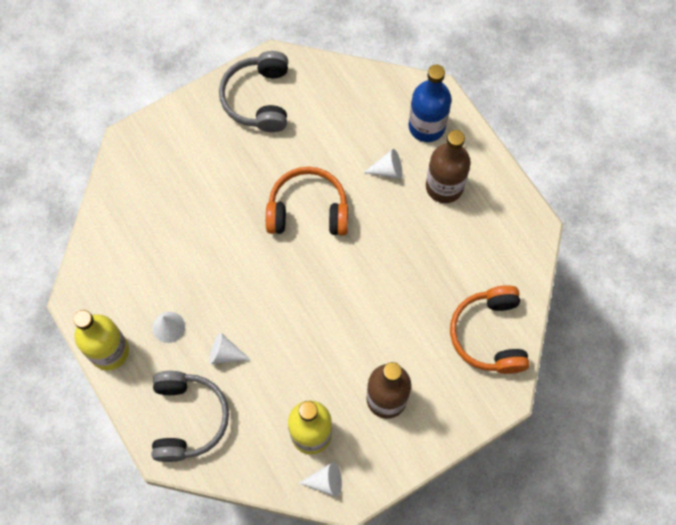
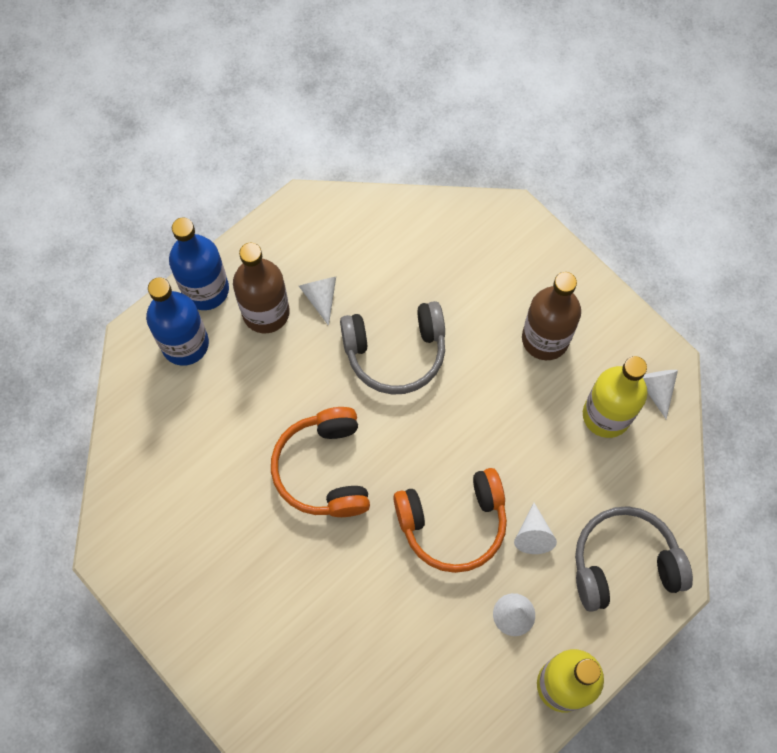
camera: 100 degrees left, 0 degrees up
(259, 98) = (169, 564): grey headphones -> grey headphones (395, 352)
(387, 170) = (253, 381): white cone -> white cone (320, 297)
(470, 146) = (205, 289): none -> blue bottle
(489, 335) = (445, 239): orange headphones -> orange headphones (453, 523)

